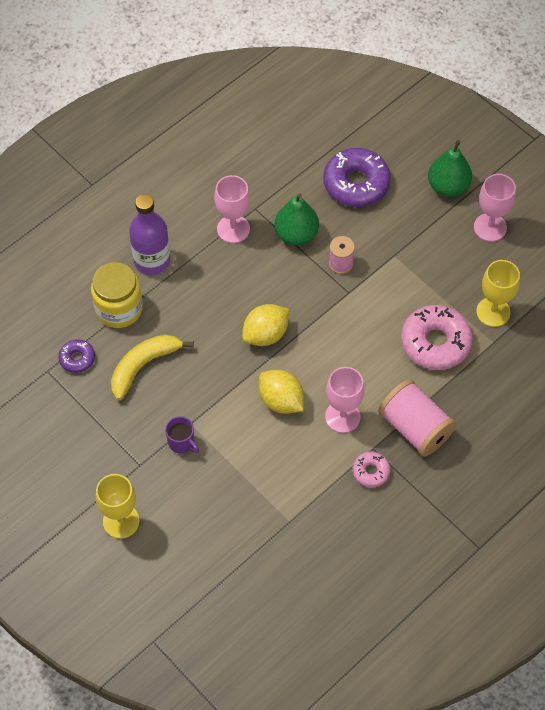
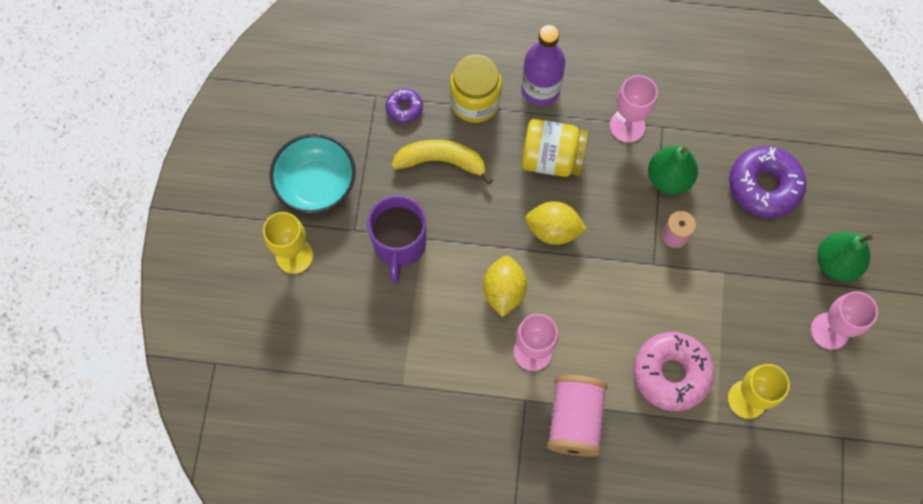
camera: 50 degrees right, 10 degrees up
(78, 463) = (316, 184): none -> turquoise bowl
(182, 443) = (399, 245): purple mug -> purple mug, size x1.91
(211, 294) = (552, 159): none -> yellow jar
(371, 472) = (502, 415): pink donut -> none

